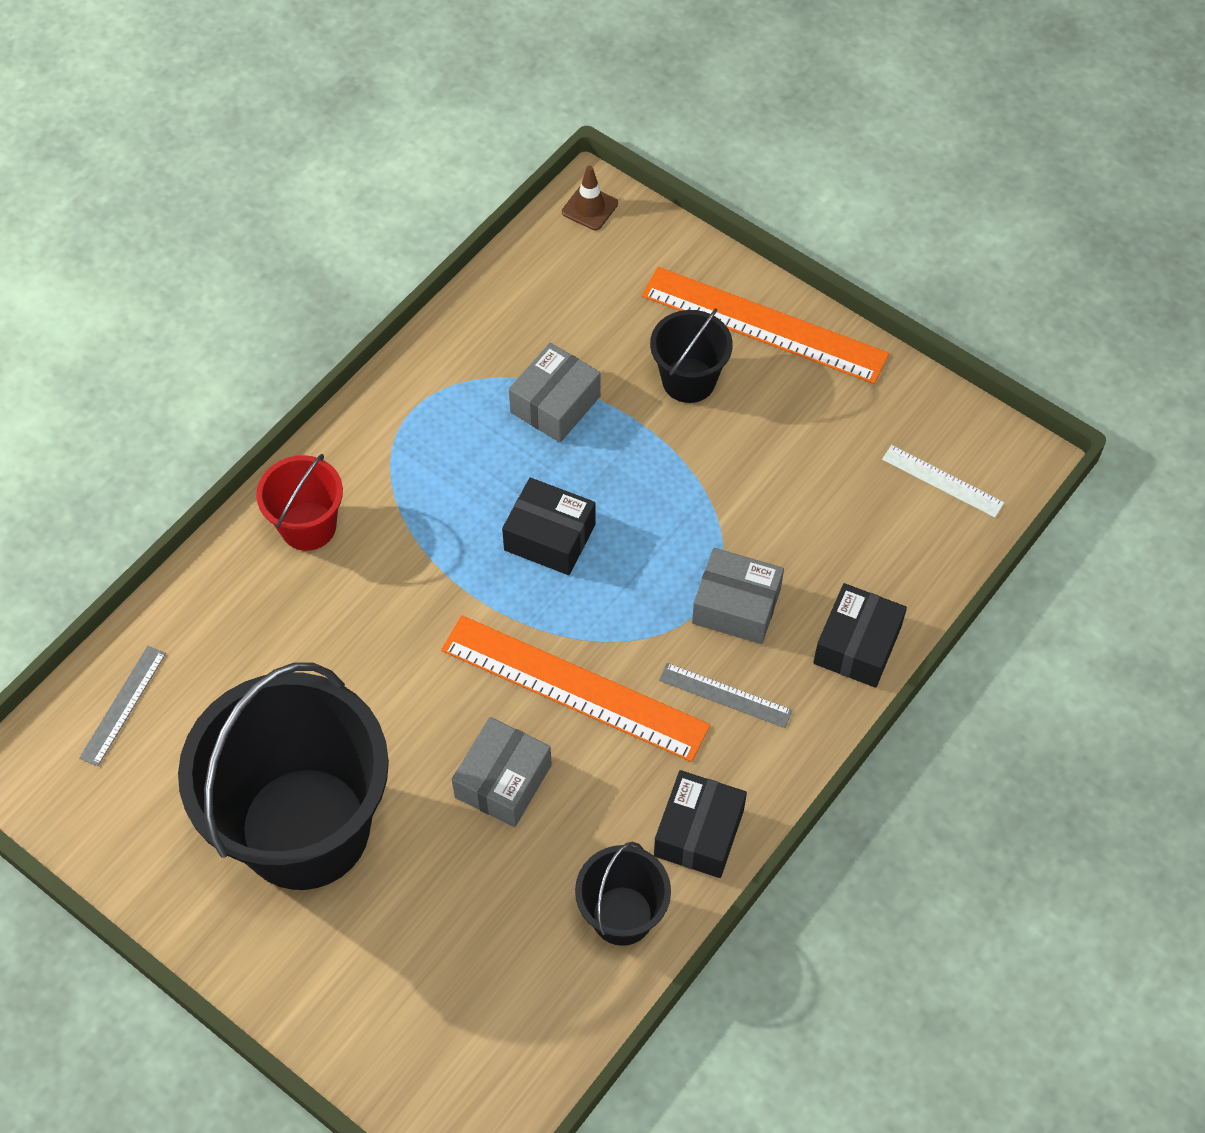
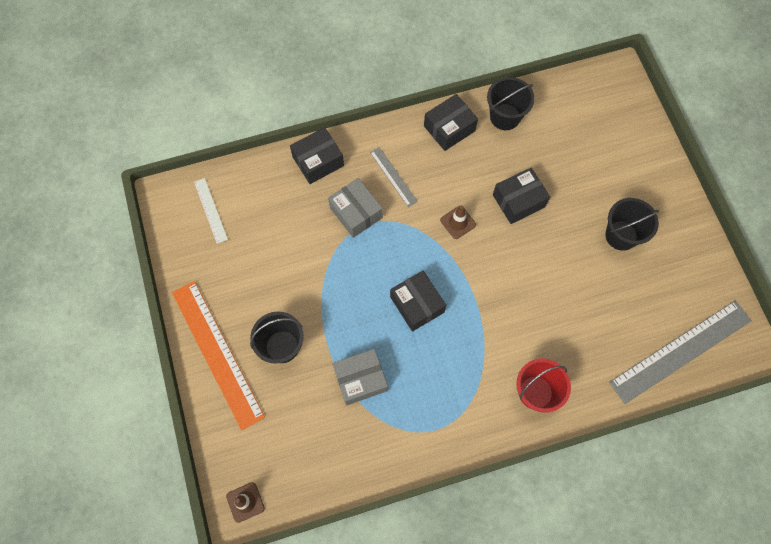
camera: 145 degrees left, 10 degrees up
(123, 705) = (681, 351): grey ruler -> grey ruler, size x2.07
(305, 828) = (621, 235): black bucket -> black bucket, size x0.47
(503, 781) = (518, 201): grey box -> black box
(574, 687) = (458, 222): orange ruler -> brown traffic cone

